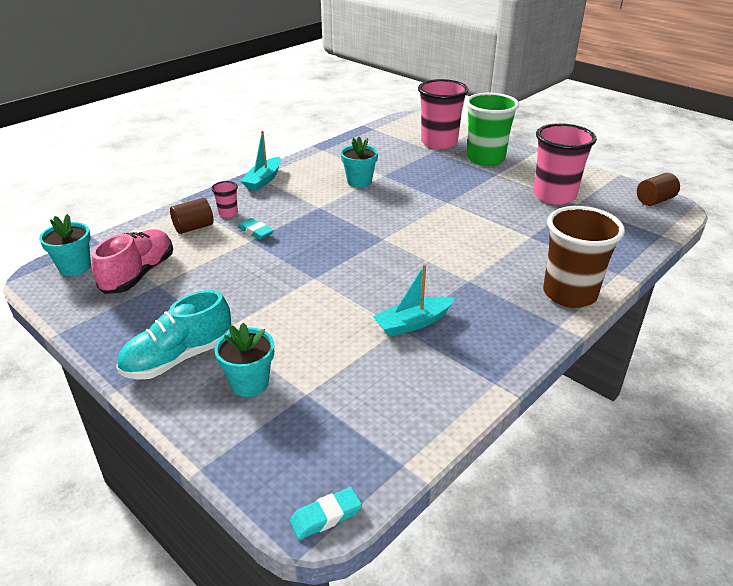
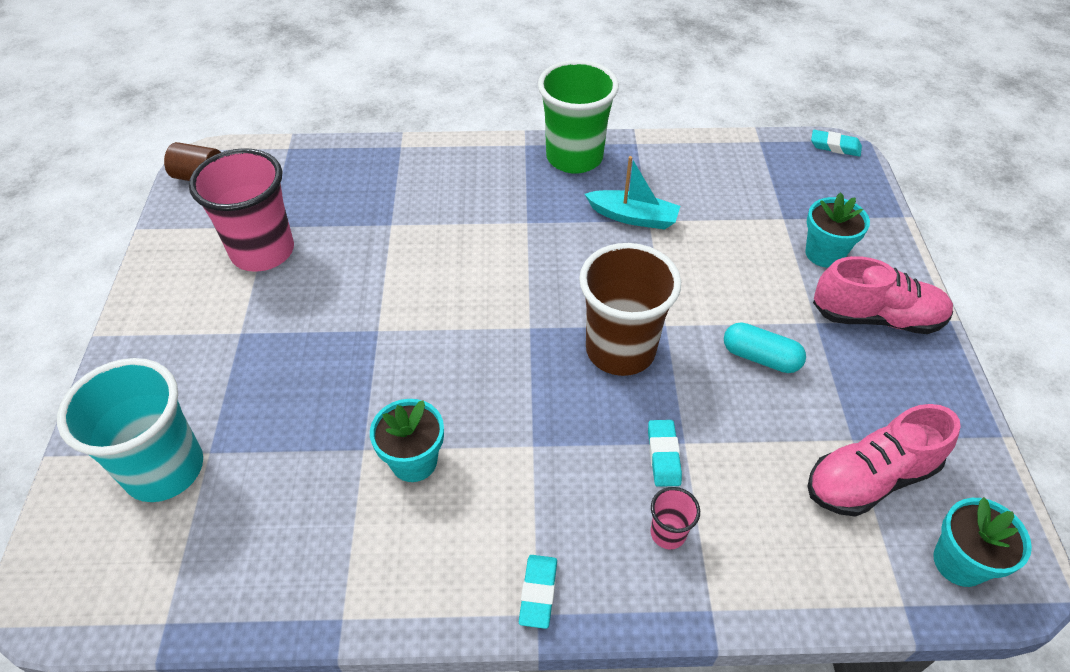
camera: 135 degrees left, 15 degrees up
(178, 358) = (876, 317): turquoise shoe -> pink shoe
(193, 227) = (742, 534): brown cylinder -> none
(242, 293) = (760, 357): none -> turquoise capsule
(263, 180) = (538, 593): turquoise boat -> turquoise eraser
(439, 142) = (165, 469): pink cup -> turquoise cup
(485, 159) = (191, 373): green cup -> green cup (574, 158)
(569, 294) = (471, 158): brown cup -> brown cup (620, 350)

